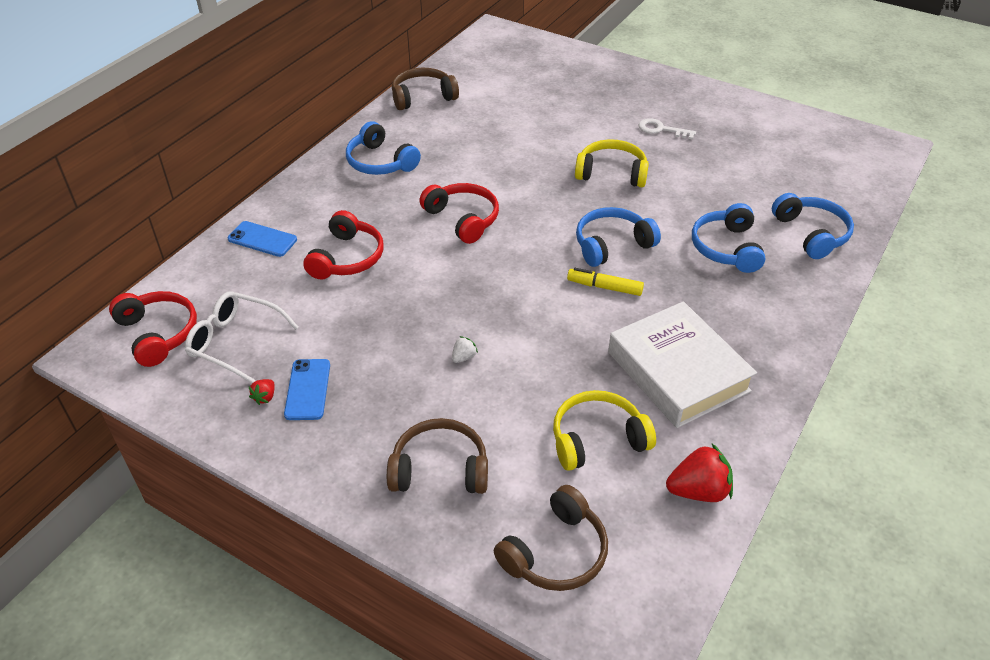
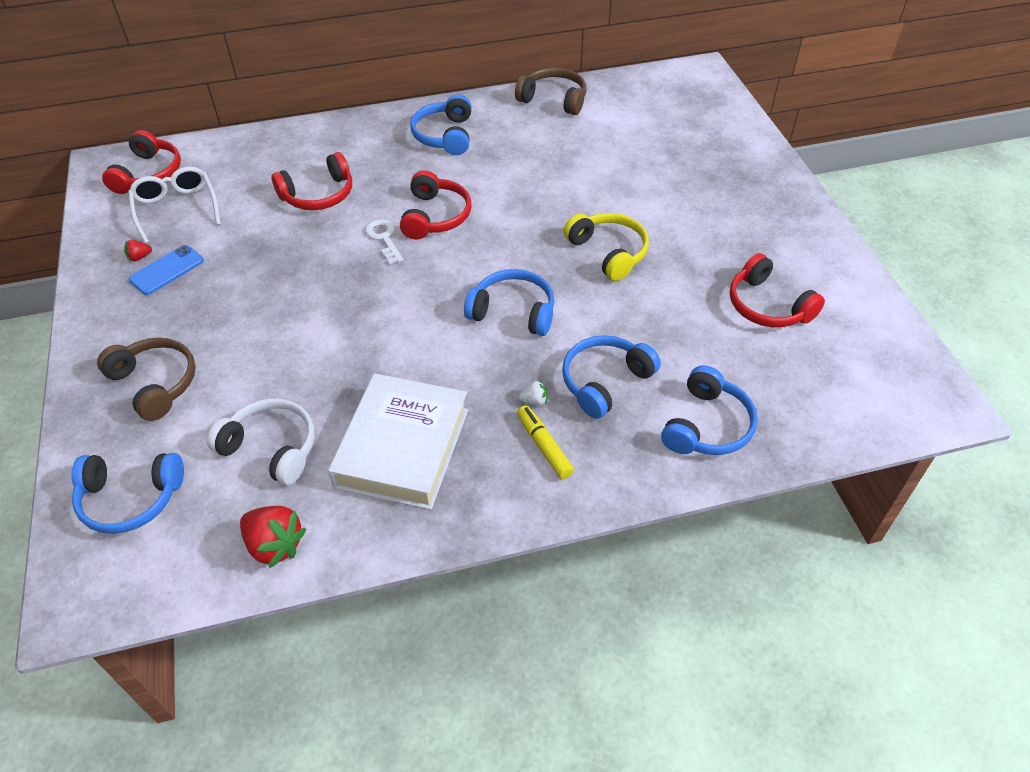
camera: 45 degrees right, 5 degrees up
(262, 239) = (289, 147): blue phone -> none
(463, 357) = (281, 319): white strawberry -> white strawberry (534, 401)
(555, 552) = (130, 498): brown headphones -> blue headphones
(597, 439) = (271, 448): yellow headphones -> white headphones
(605, 287) = (454, 341): yellow marker -> yellow marker (544, 446)
(661, 129) = (716, 241): white key -> white key (384, 238)
(742, 149) = (767, 306): none -> red headphones

